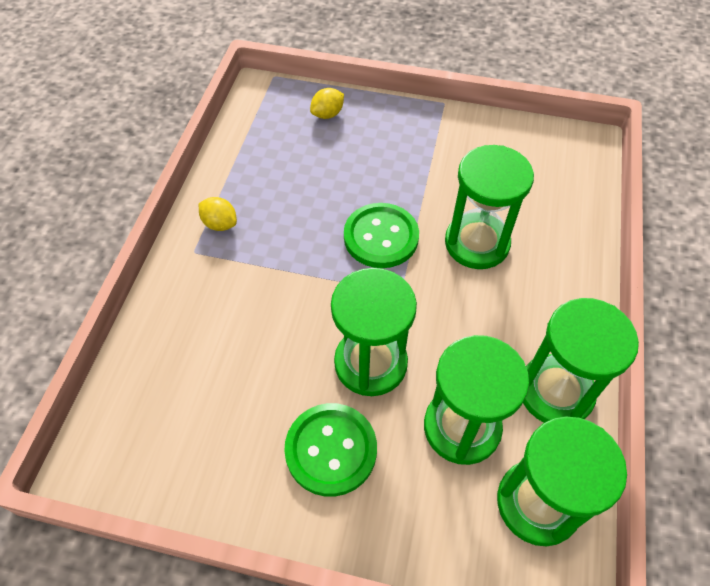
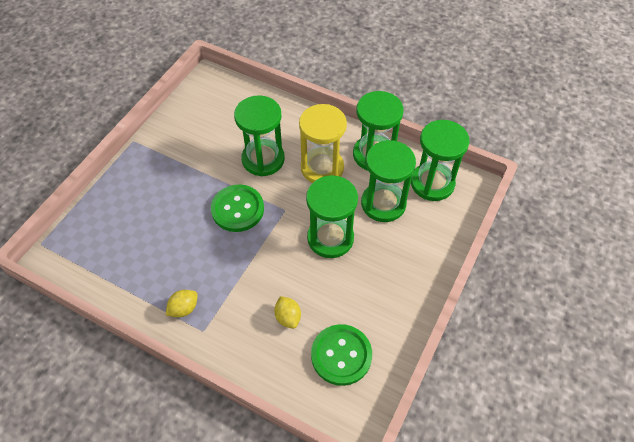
camera: 75 degrees left, 0 degrees up
(327, 114) = (106, 215): yellow lemon -> yellow lemon (288, 317)
(331, 450) = (381, 272): green button -> green button (341, 355)
(495, 322) = (322, 168): none -> yellow hourglass

